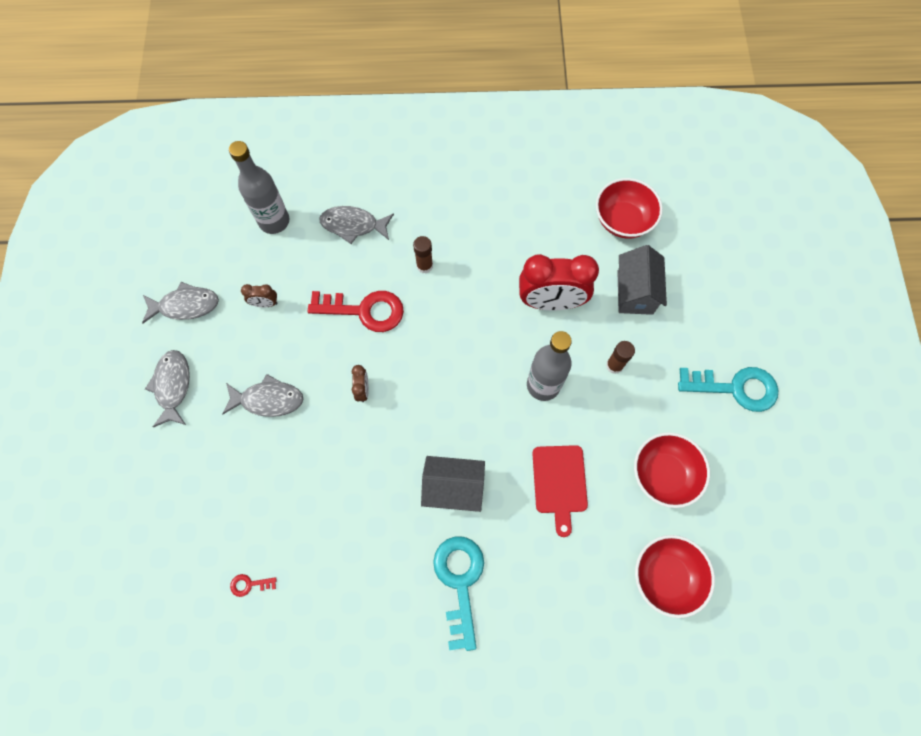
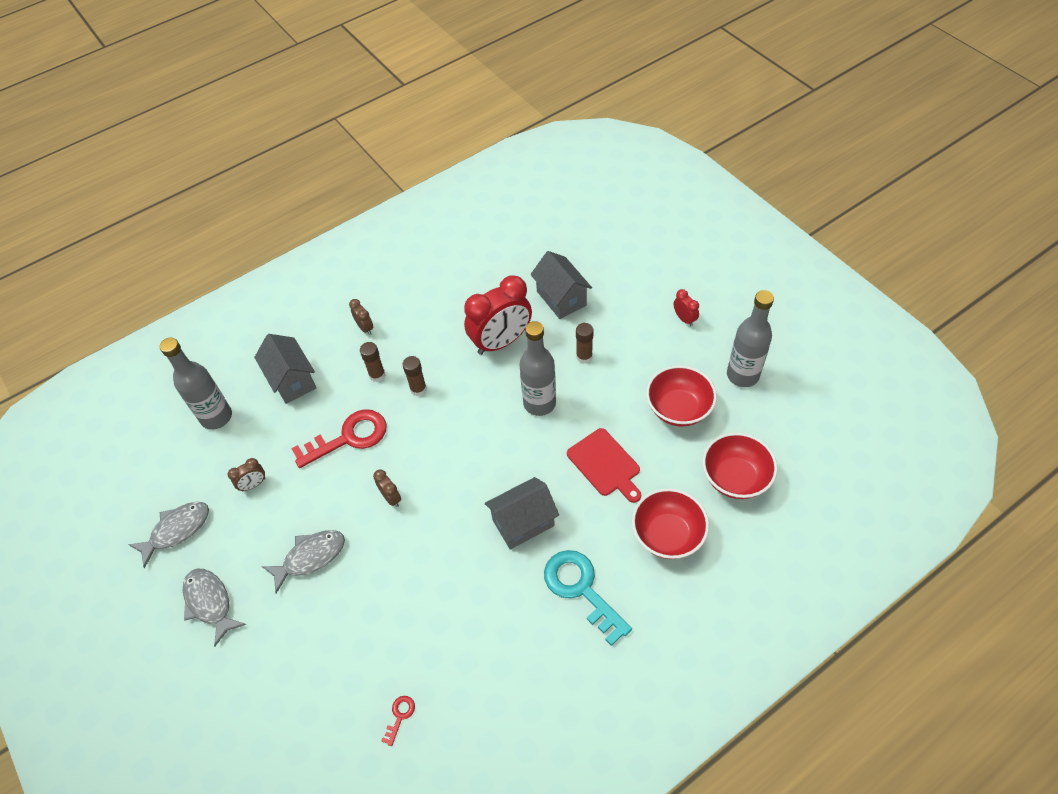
camera: 30 degrees left, 15 degrees down
(249, 584) = (400, 716): red key -> red key turned 150 degrees clockwise
(353, 225) = (292, 380): grey fish -> grey house
(444, 212) = (365, 328): none -> brown clock
(449, 302) = (418, 389): none -> brown glue stick
(623, 220) = (515, 255): red bowl -> red bowl (667, 535)
(735, 388) = (684, 319): turquoise key -> red clock
(748, 481) = (742, 375): none -> grey bottle

